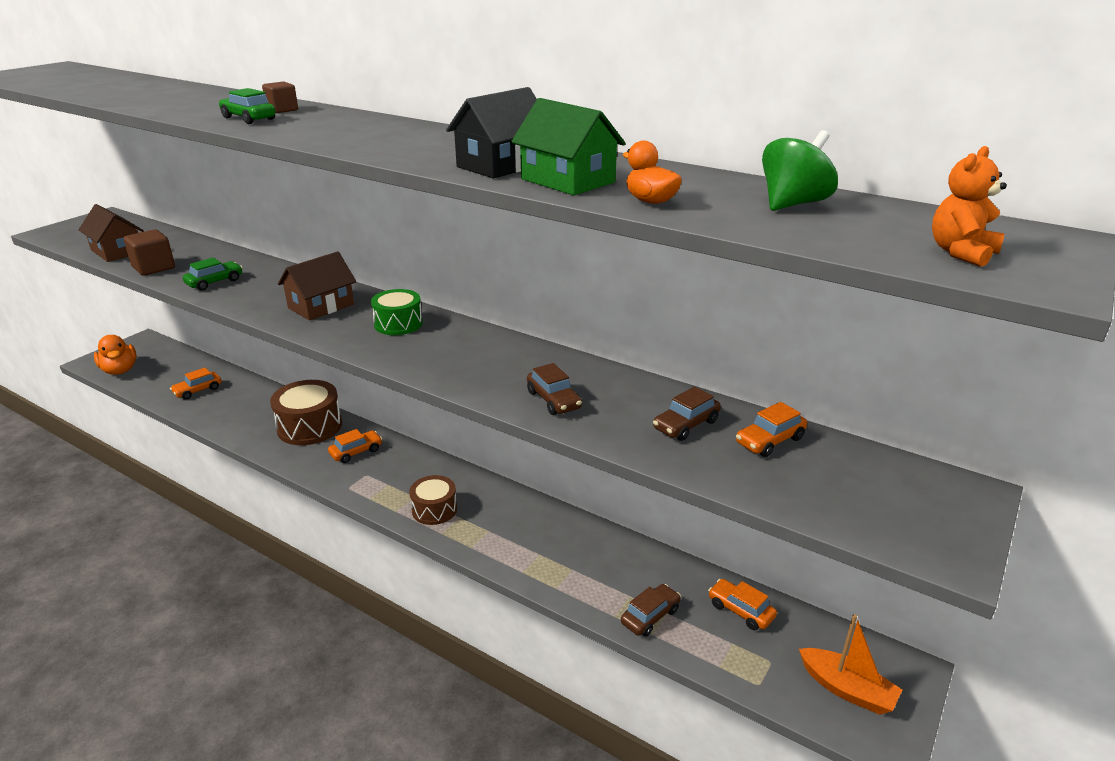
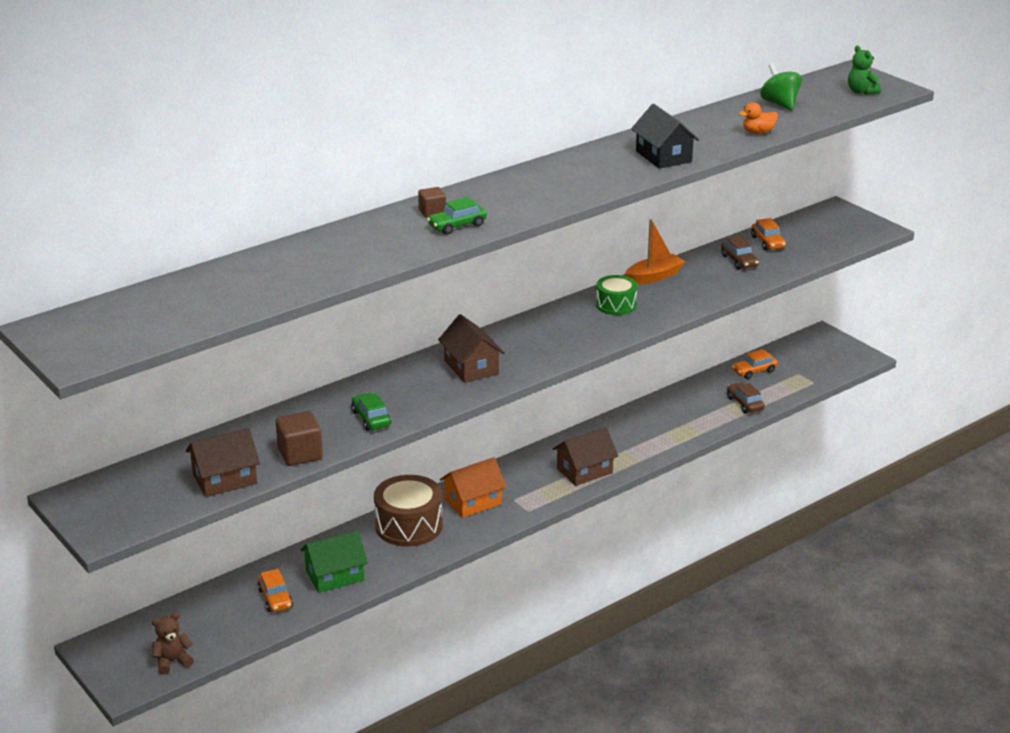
camera: 70 degrees left, 0 degrees up
(120, 370) = (172, 661): orange duck -> brown teddy bear
(356, 452) = (473, 502): orange car -> orange house
(398, 324) = (532, 336): green drum -> green drum (616, 305)
(434, 509) = (584, 471): brown drum -> brown house
(554, 400) = (688, 295): brown car -> none
(567, 181) = (708, 144): green house -> green house (335, 576)
(847, 689) = (827, 357): orange boat -> orange boat (654, 277)
(961, 253) = (861, 92): orange teddy bear -> green teddy bear

